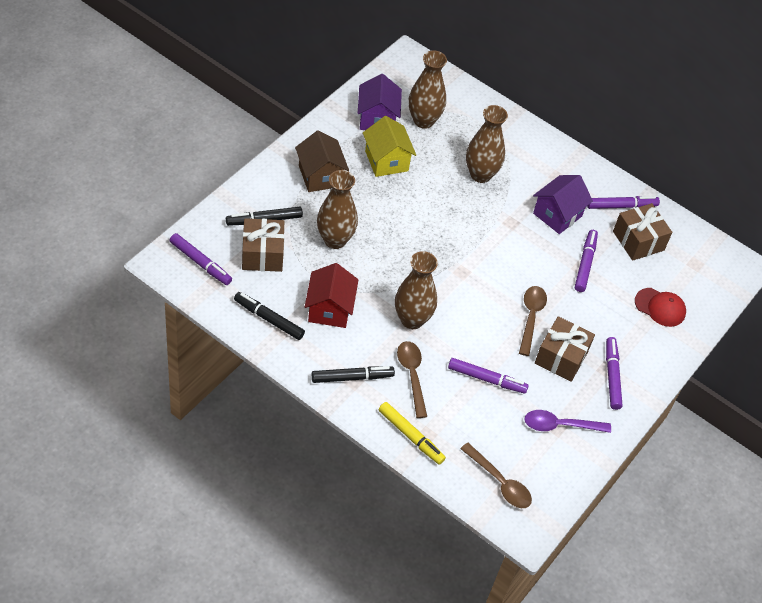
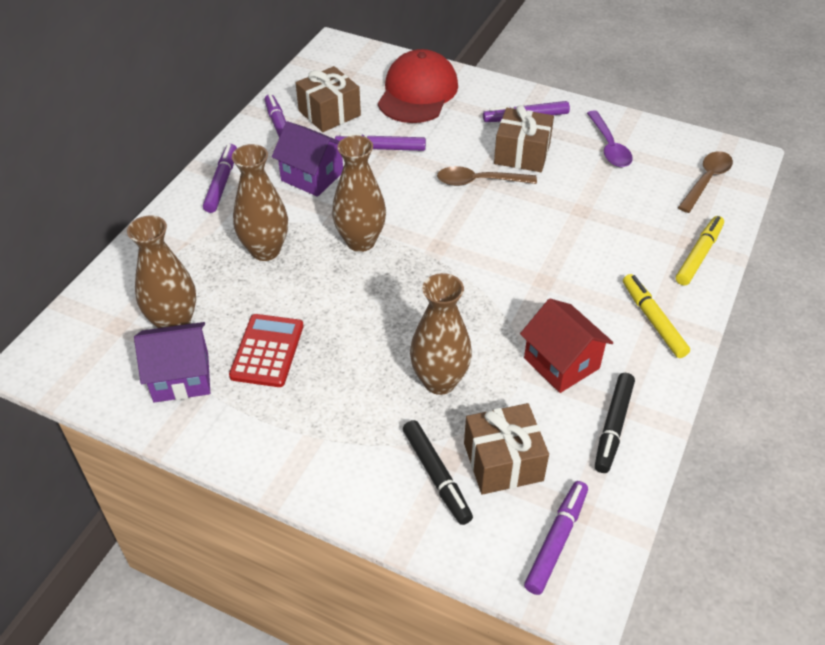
camera: 95 degrees left, 5 degrees down
(320, 176) = (321, 424): brown house -> none
(329, 309) = (561, 363): red house -> red house turned 60 degrees clockwise
(352, 377) = (653, 320): black marker -> yellow marker
(386, 161) = (267, 351): yellow house -> red calculator
(412, 319) = (535, 280): brown vase -> brown vase (360, 241)
(412, 376) = (617, 267): brown spoon -> none
(486, 379) = (584, 205): purple marker -> purple marker (221, 183)
(660, 307) = (417, 93): red cap -> red cap, size x1.75

